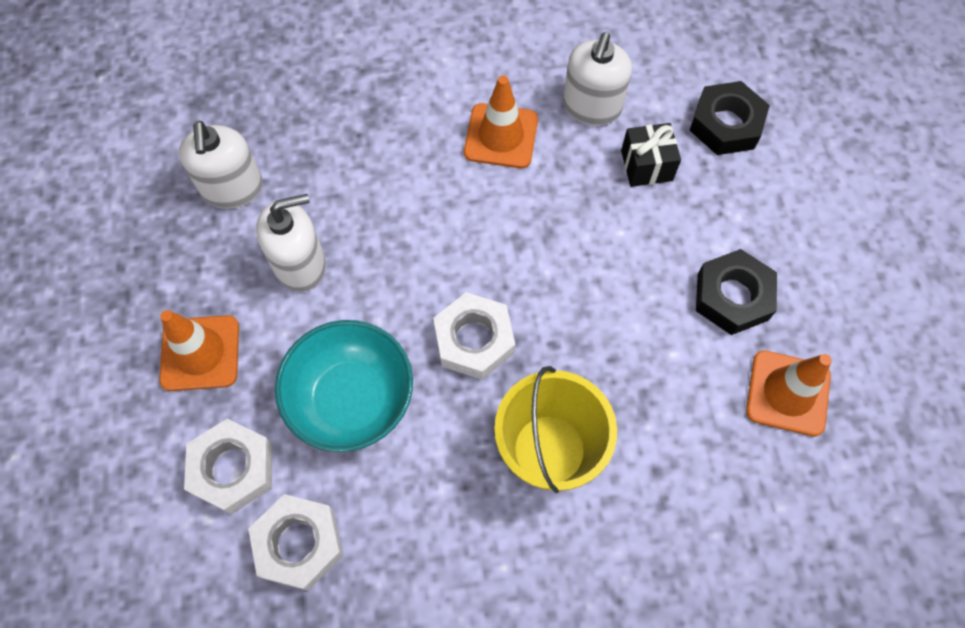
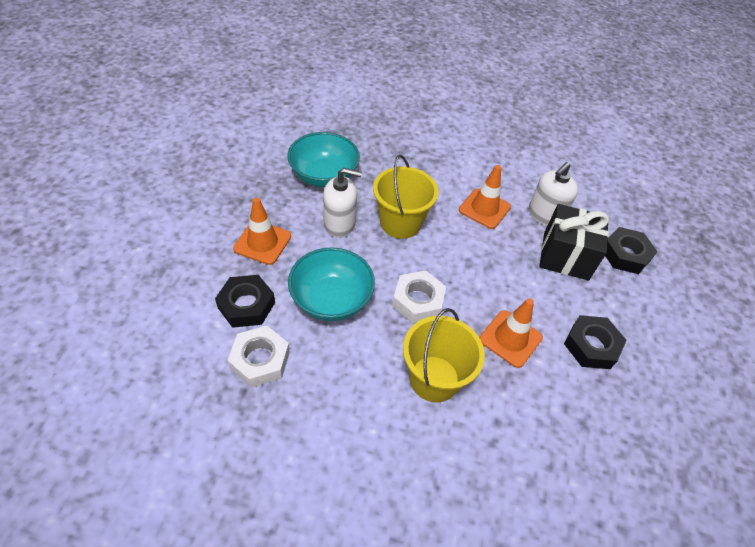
camera: 20 degrees right, 15 degrees down
(232, 188) = (324, 176): white soap dispenser -> turquoise bowl
(233, 469) = (246, 305): white nut -> black nut
(390, 220) = (400, 223): none -> yellow bucket
(646, 165) = (565, 256): black gift -> black gift, size x1.74
(787, 393) = (606, 416): orange traffic cone -> orange traffic cone (510, 338)

